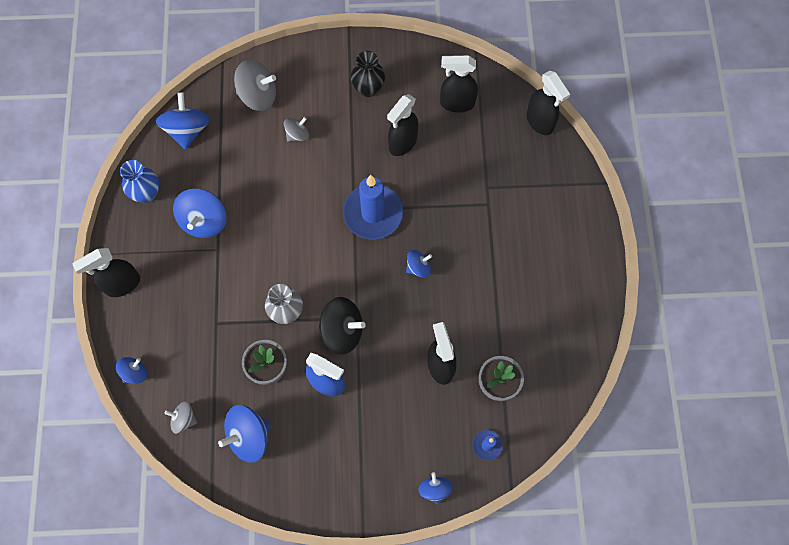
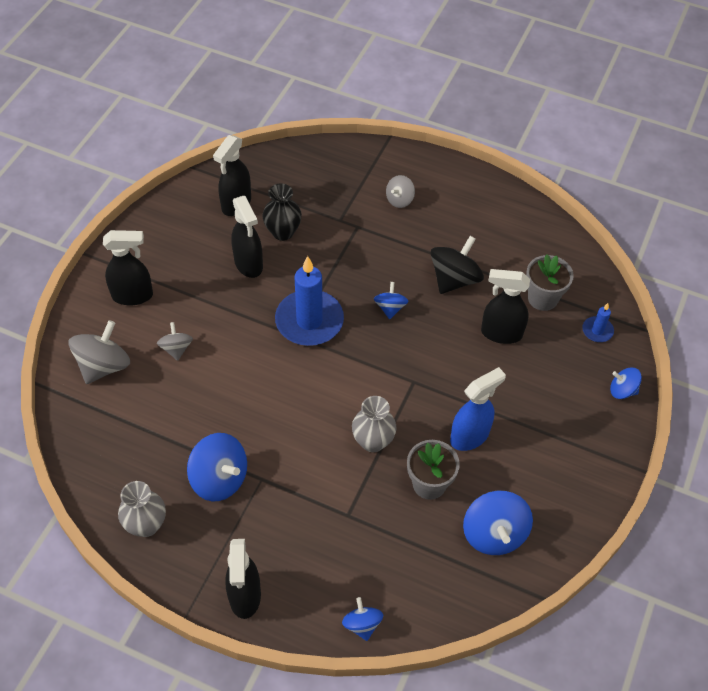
camera: 65 degrees left, 15 degrees down
(147, 193) = (146, 525): blue vase -> grey vase
(184, 419) = (443, 592): grey spinning top -> grey spinning top (399, 200)
(187, 130) = (96, 451): blue spinning top -> none
(342, 331) = (422, 400): black spinning top -> black spinning top (454, 279)
(368, 88) = (168, 266): black vase -> black vase (283, 232)
(540, 122) = (299, 153): black spray bottle -> black spray bottle (133, 296)

